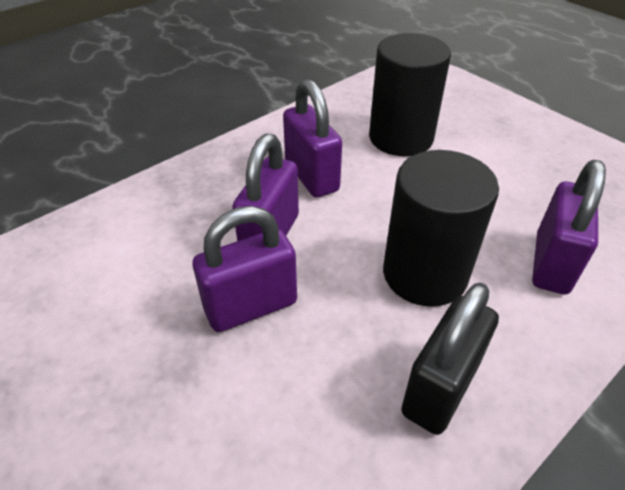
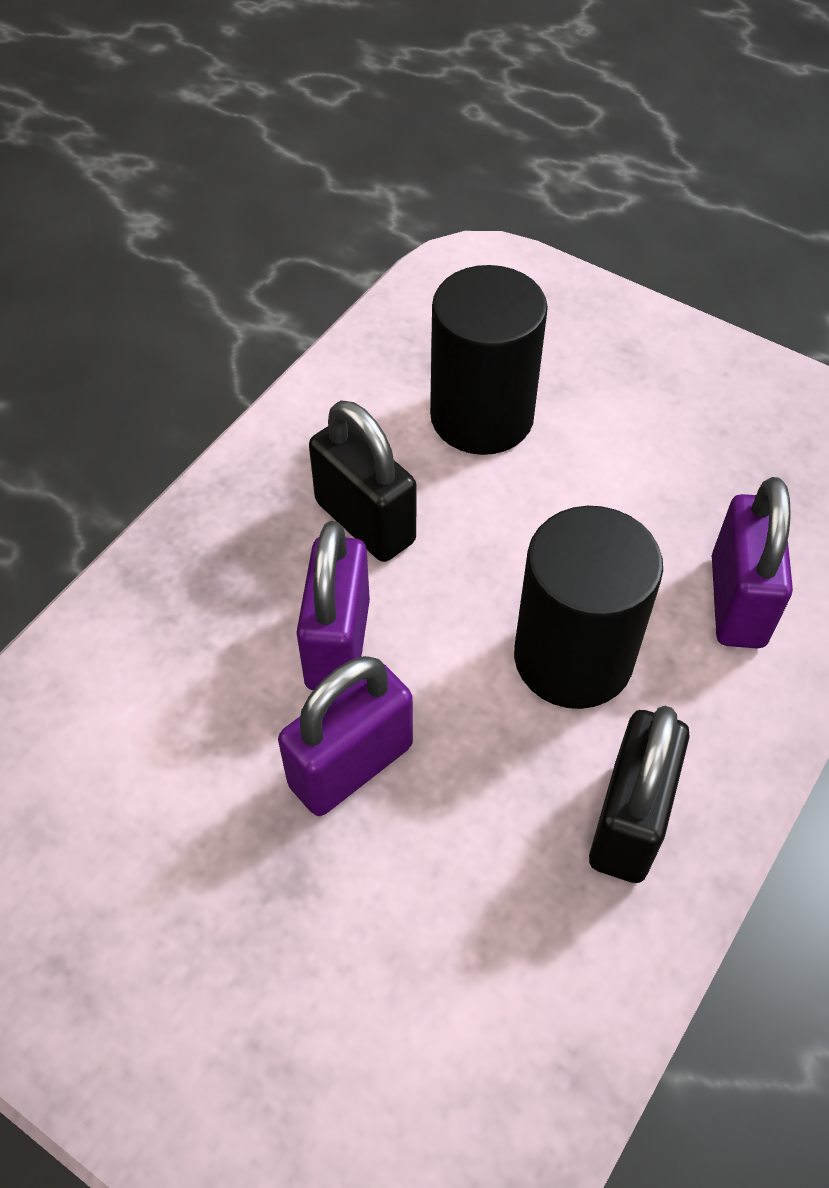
camera: 15 degrees left, 10 degrees up
(311, 176) = (365, 522): purple padlock -> black padlock

